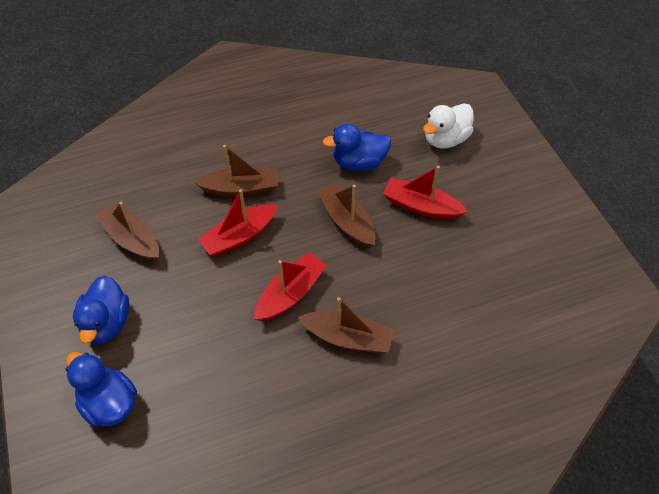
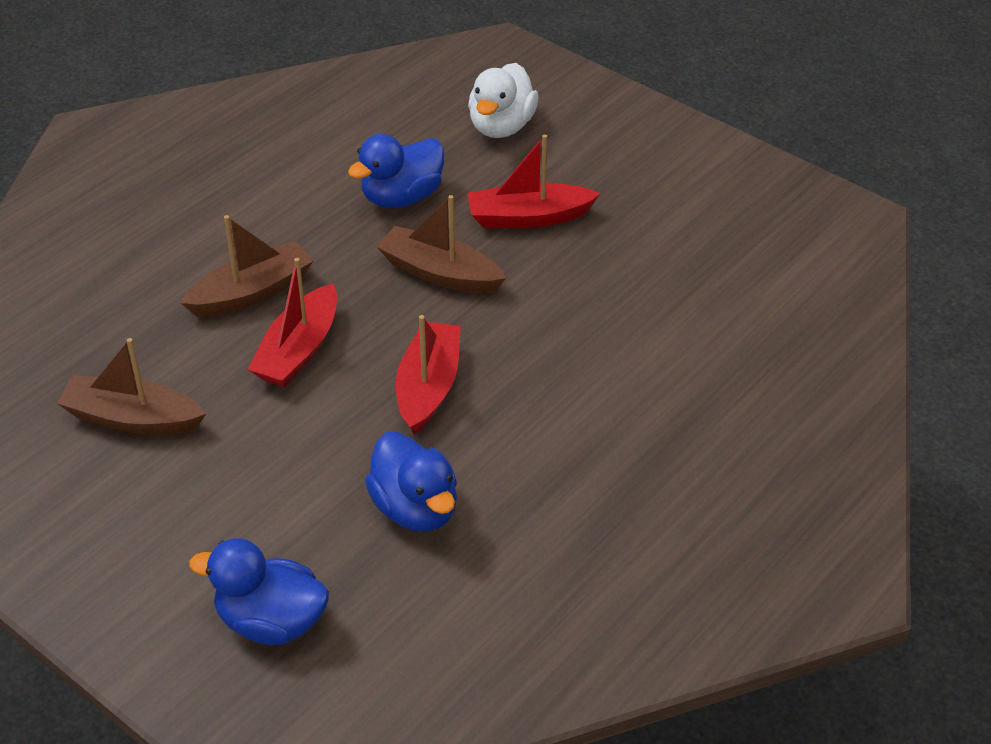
camera: 30 degrees left, 10 degrees down
(107, 323) = (184, 534): blue duck -> blue duck (415, 509)
(347, 338) = (546, 404): brown boat -> none

